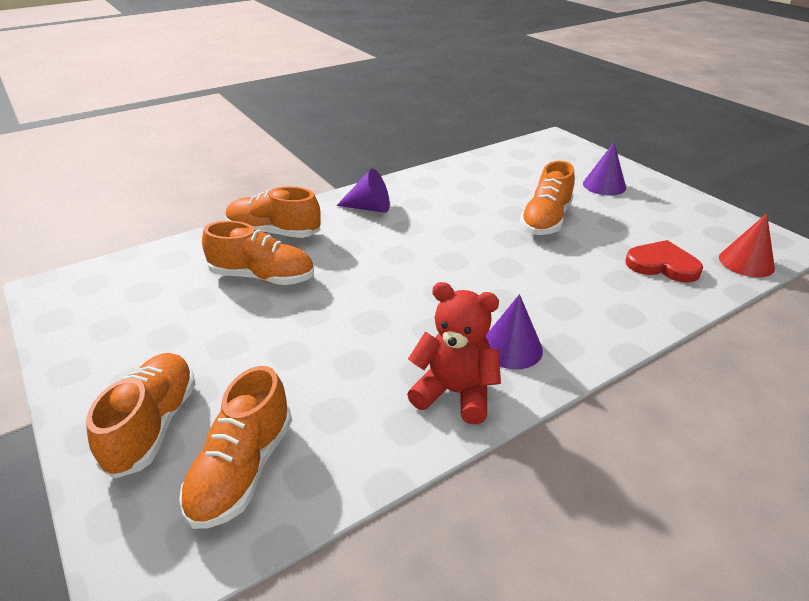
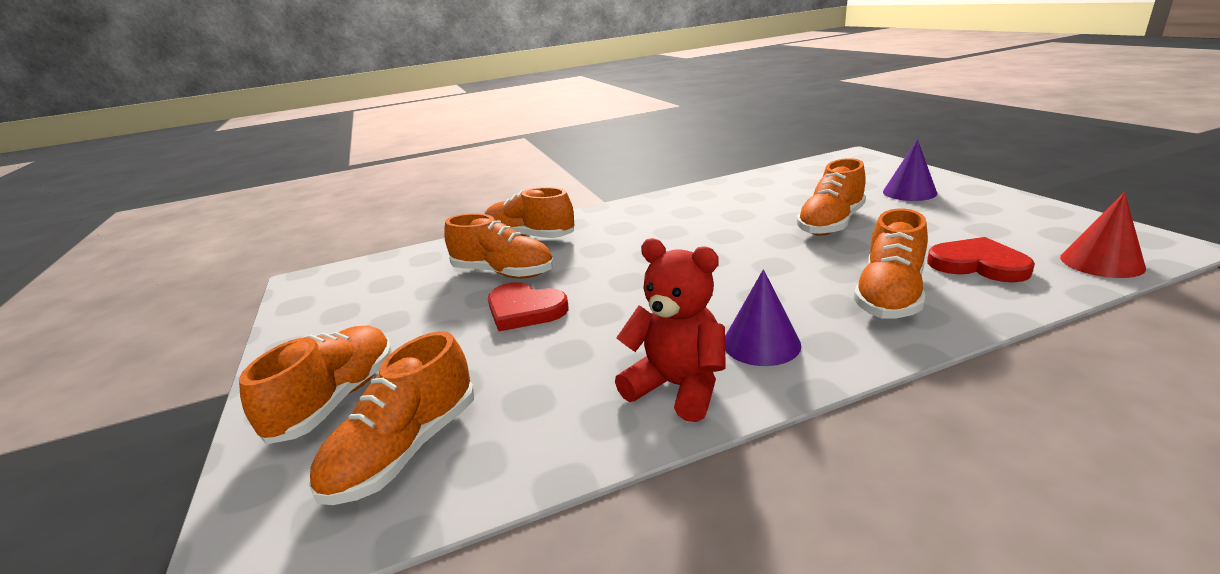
camera: 15 degrees right, 10 degrees down
(298, 320) = (524, 310): none -> red heart
(369, 208) = (633, 216): purple cone -> none
(601, 297) = (889, 296): none -> orange shoe

